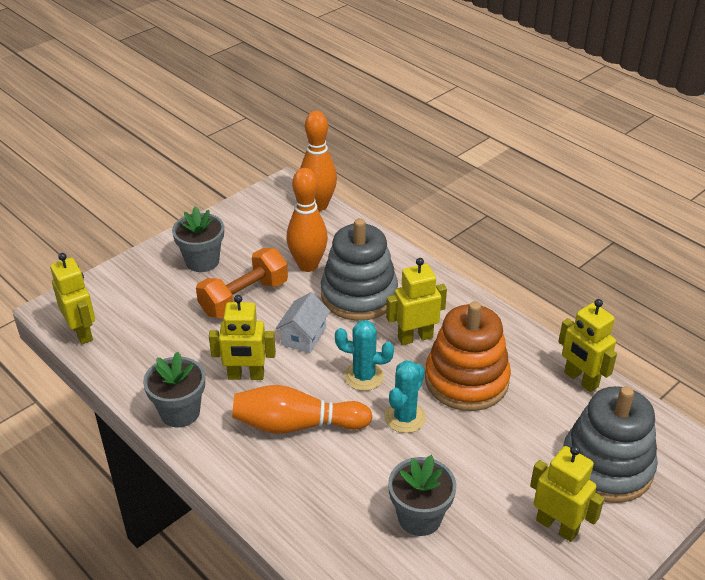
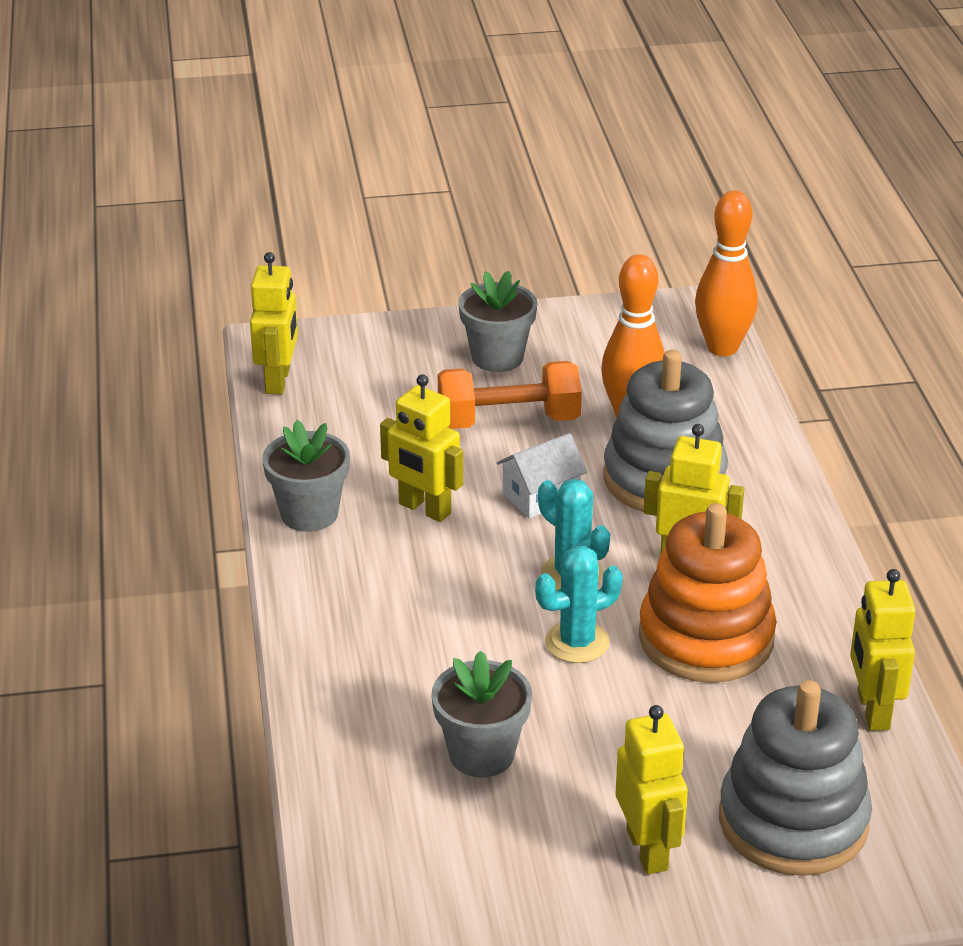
camera: 35 degrees right, 5 degrees down
(296, 425) = (432, 588): orange bowling pin -> none

